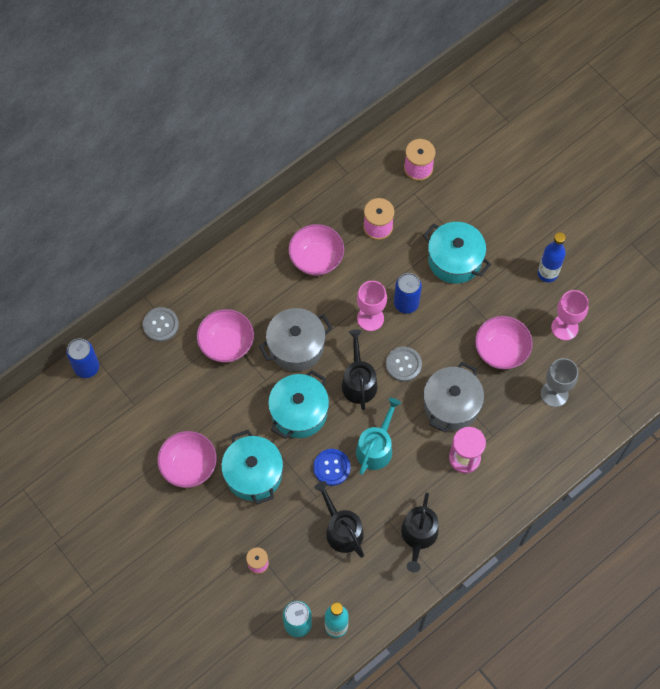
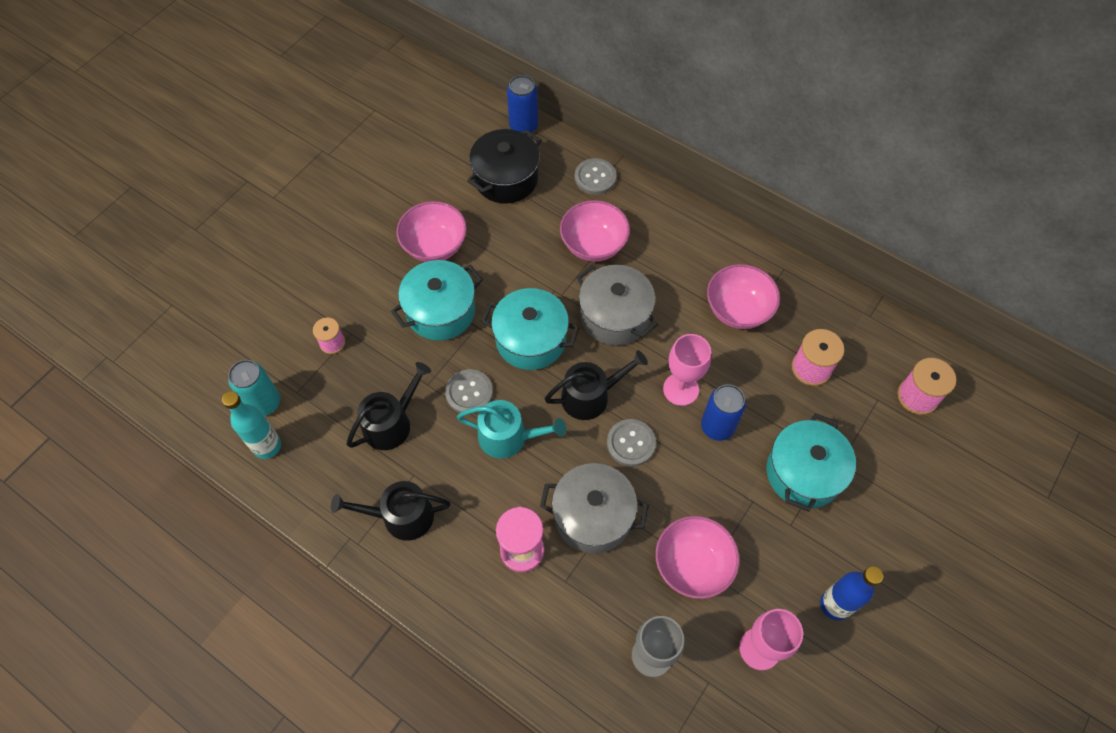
camera: 75 degrees right, 5 degrees down
(138, 394) = (506, 179): none -> black pot
(331, 467) = (469, 392): blue button -> grey button

